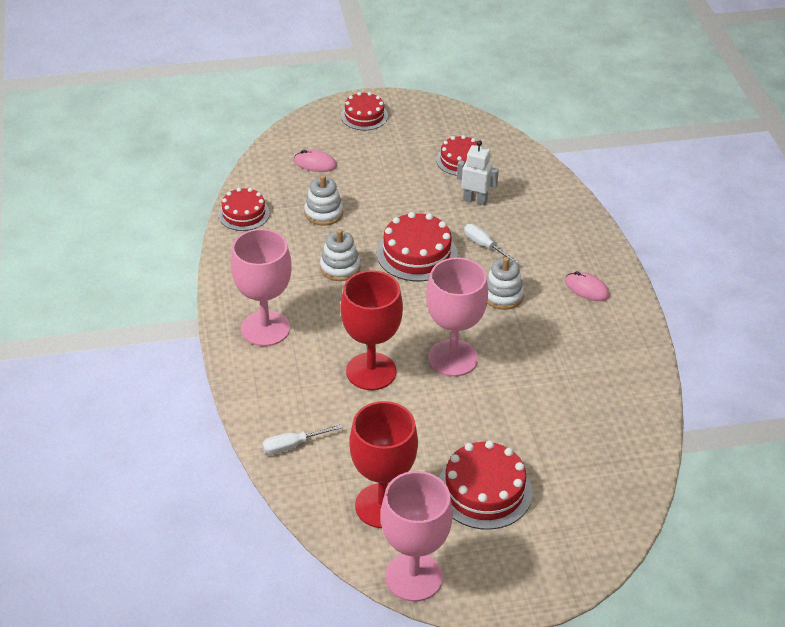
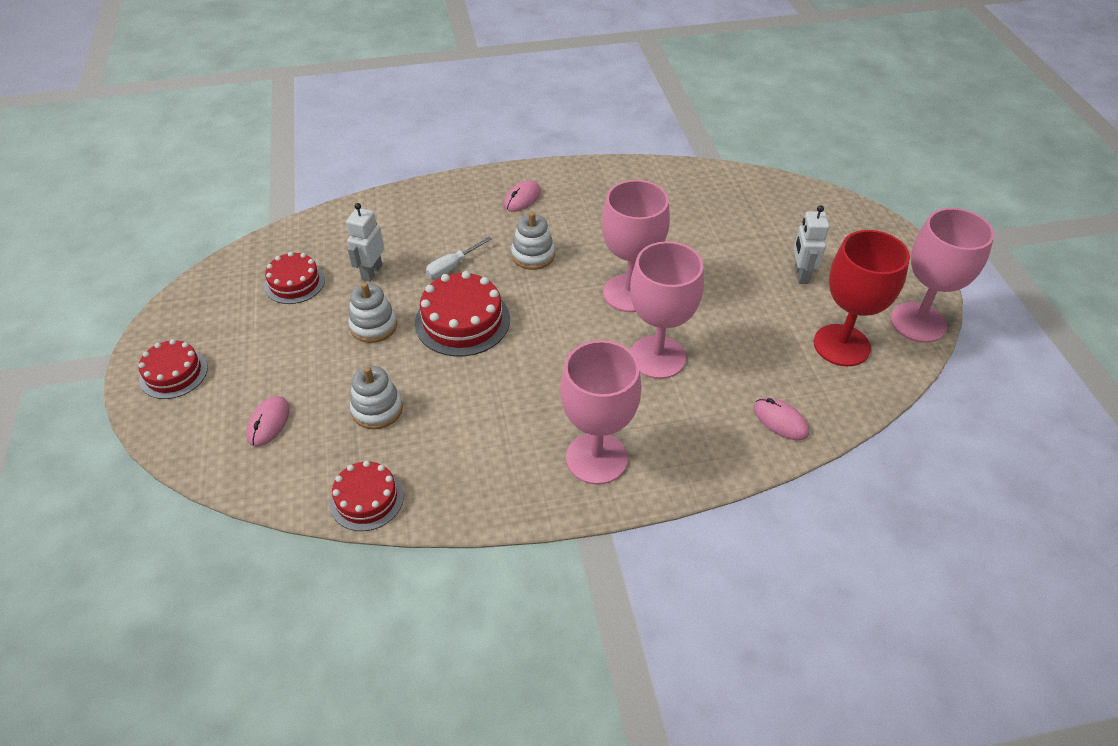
camera: 90 degrees left, 5 degrees up
(293, 445) = (780, 421): white screwdriver -> pink mouse
(340, 268) = (484, 389): white stacking toy -> white stacking toy (373, 326)
(371, 371) = (657, 357): red goblet -> pink goblet
(484, 490) = (801, 275): red cake -> white robot

